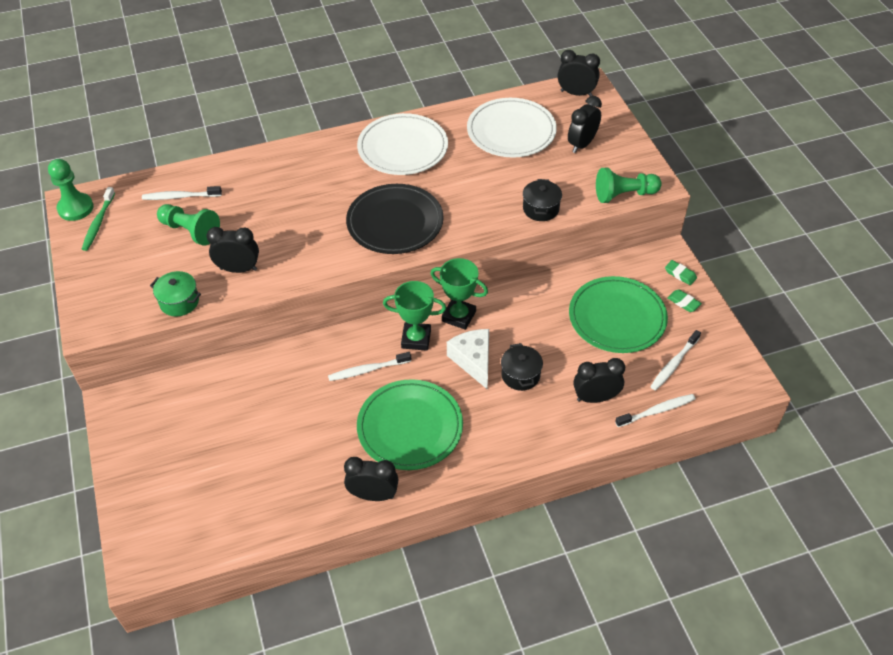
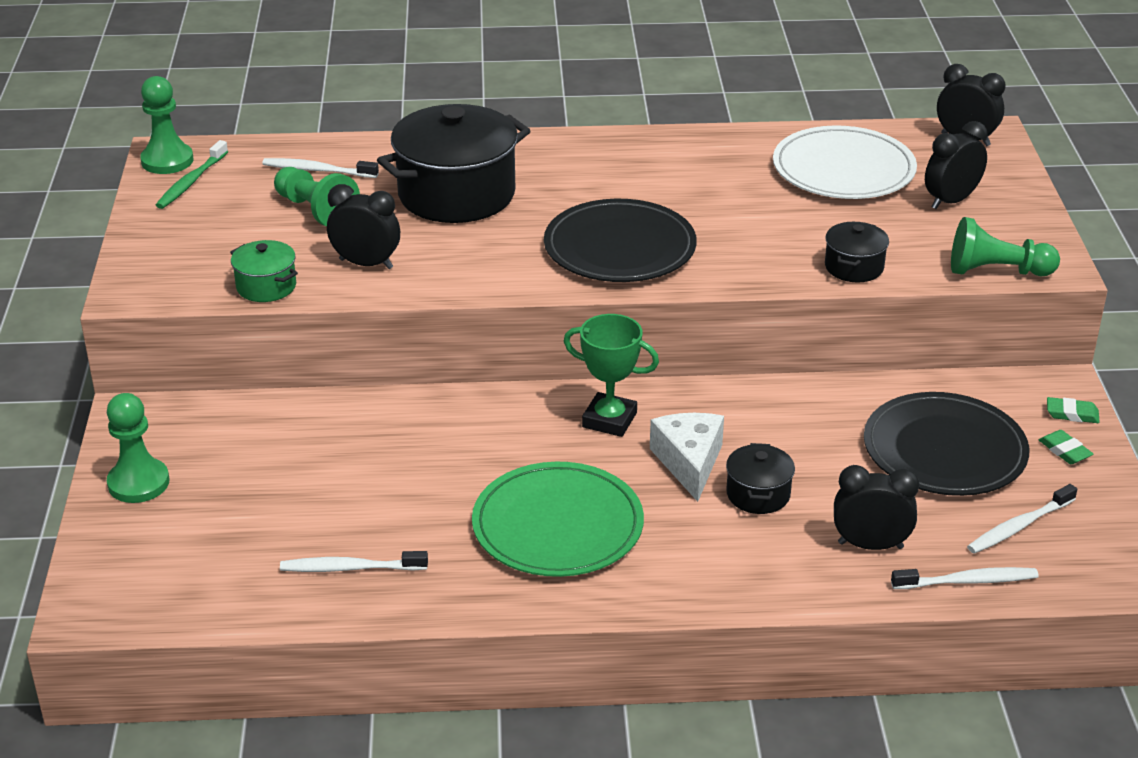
camera: 15 degrees right, 15 degrees down
(136, 457) = (138, 483): none -> green pawn
(278, 199) = (456, 194): none -> black pot
(367, 370) = (520, 444): white toothbrush -> white toothbrush (350, 568)
(373, 495) = (468, 598): black clock -> none
(402, 148) = (667, 164): white plate -> none
(459, 316) = (687, 404): green trophy -> none
(617, 317) = (944, 450): green plate -> black plate
(680, 274) = (1072, 414): green eraser -> green eraser turned 45 degrees counterclockwise

